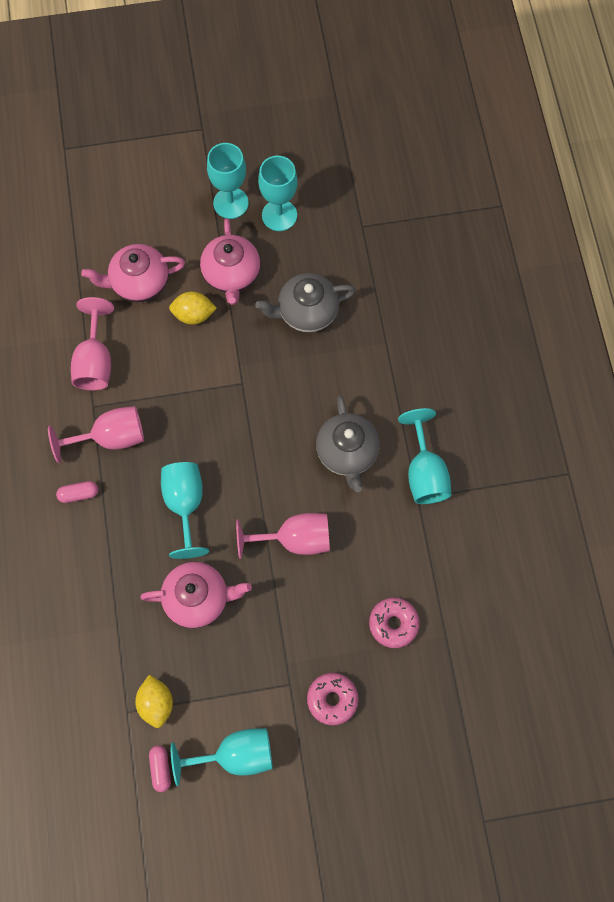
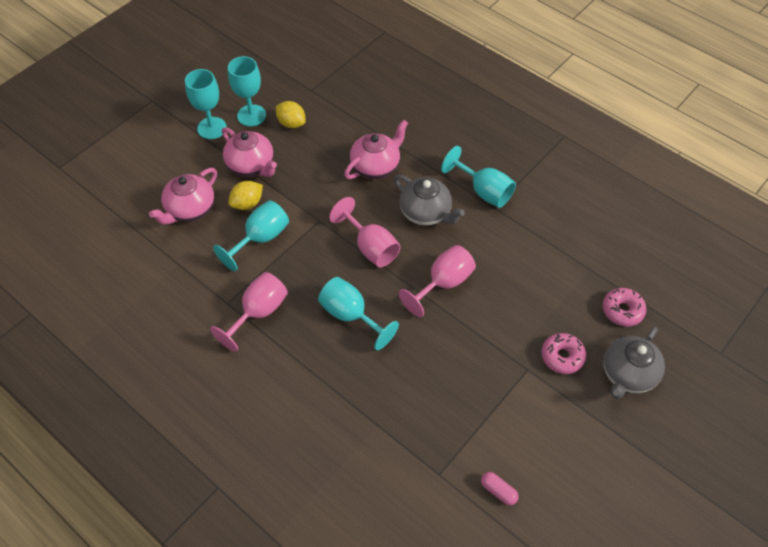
camera: 40 degrees left, 15 degrees down
(79, 494) = (268, 363): pink capsule -> none
(95, 361) = (202, 275): pink goblet -> pink goblet (370, 247)
(156, 703) = (453, 451): yellow lemon -> yellow lemon (291, 123)
(198, 598) = (416, 364): pink teapot -> pink teapot (376, 166)
(235, 755) = (538, 440): turquoise goblet -> turquoise goblet (260, 238)
(306, 312) = (322, 155): grey teapot -> grey teapot (628, 374)
(393, 624) = (552, 285): pink donut -> pink donut (622, 310)

